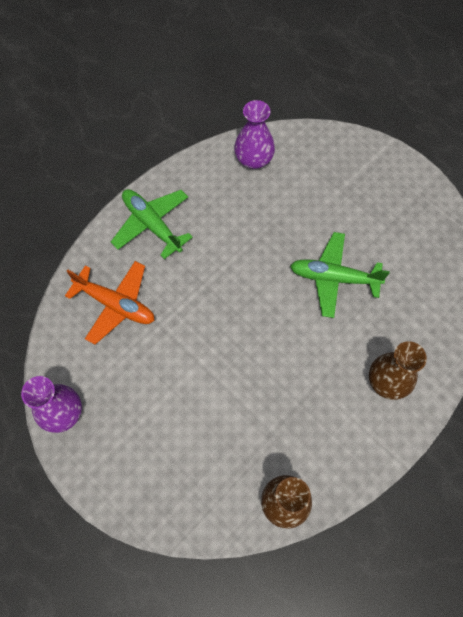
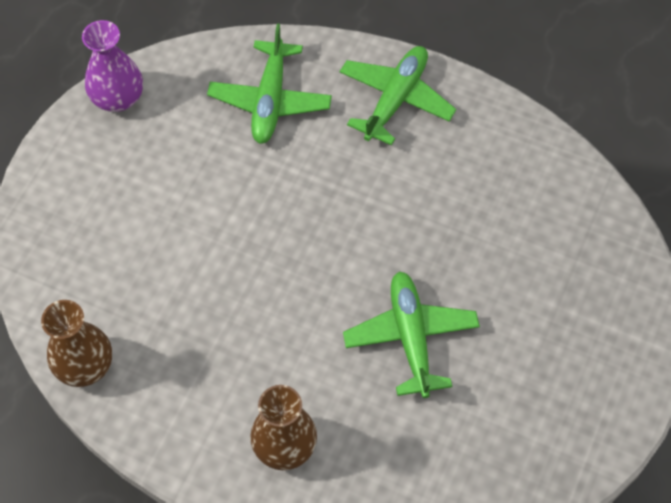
camera: 70 degrees right, 5 degrees down
(115, 304) = (270, 100): orange plane -> green plane
(253, 159) = (552, 183): purple vase -> none

